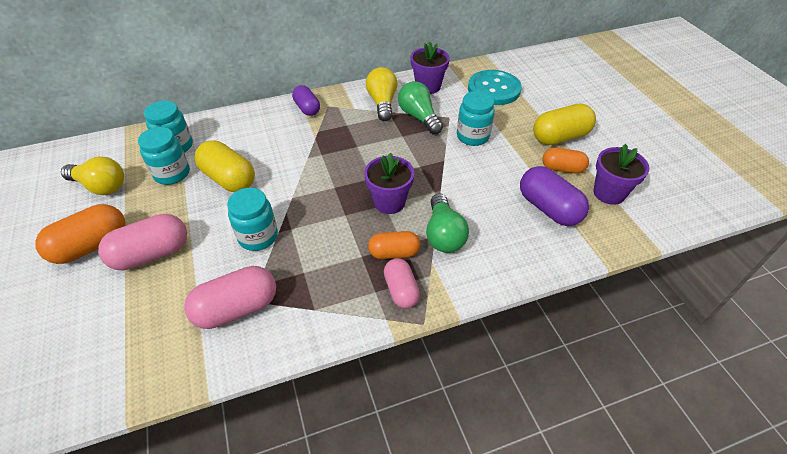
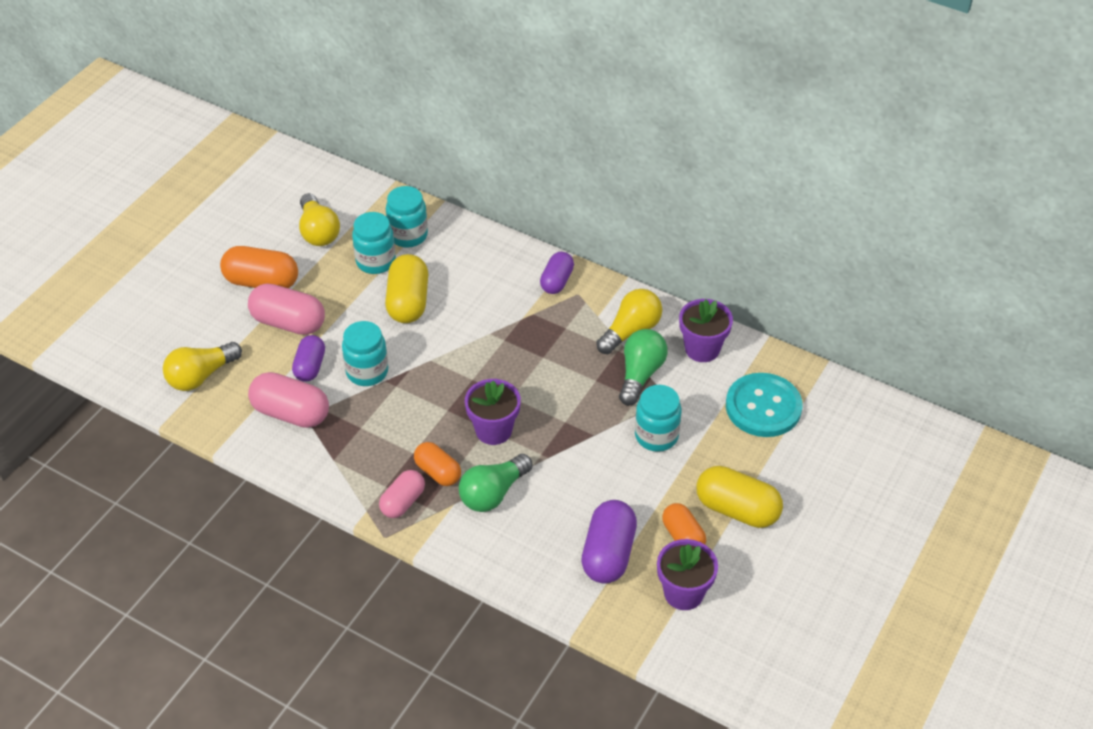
camera: 50 degrees right, 0 degrees up
(118, 349) = (201, 376): none -> yellow light bulb
(209, 267) = (310, 366): none -> purple capsule

